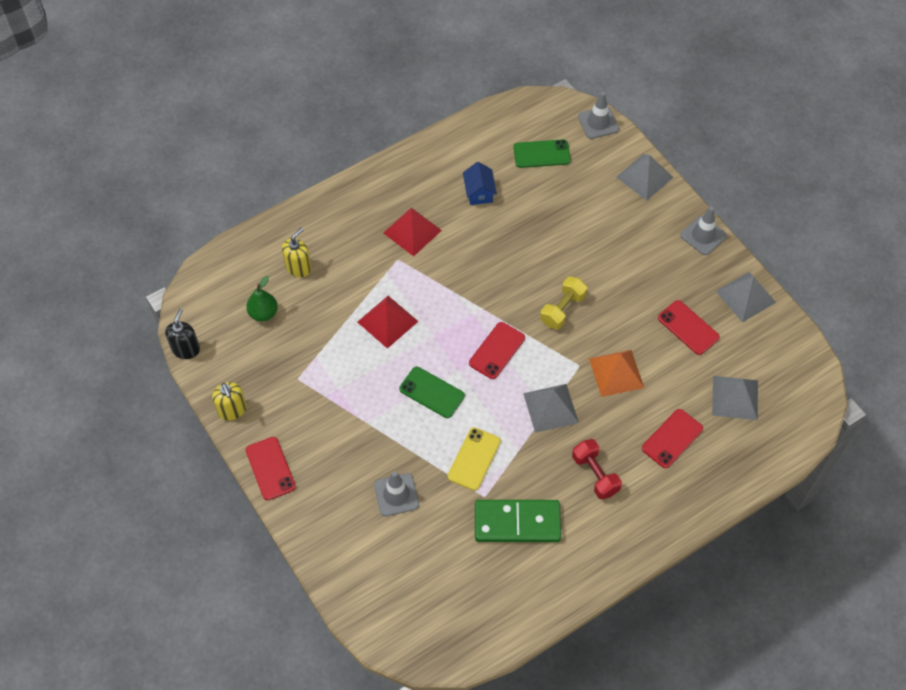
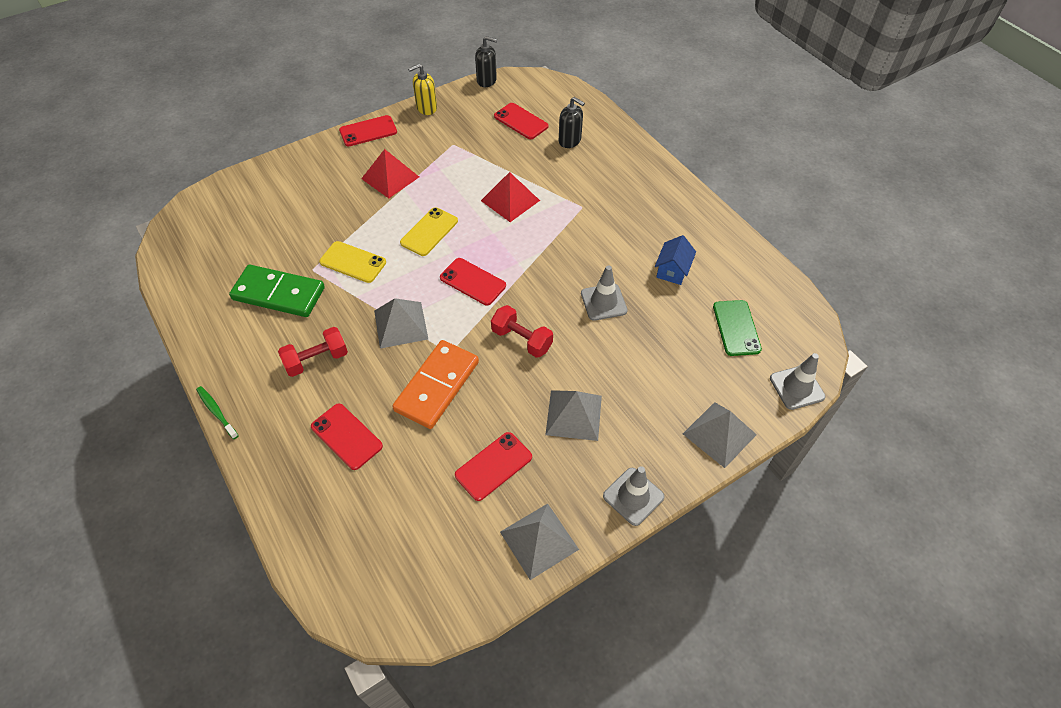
camera: 90 degrees right, 5 degrees down
(263, 313) = (521, 121): green pear -> red phone
(298, 267) = (570, 141): yellow soap dispenser -> black soap dispenser
(396, 495) = (327, 208): grey traffic cone -> grey traffic cone (603, 302)
(412, 231) = (616, 217): red pyramid -> red pyramid (390, 177)
(432, 392) = (429, 232): green phone -> yellow phone
(479, 192) = (672, 270): blue house -> blue house turned 60 degrees counterclockwise
(517, 522) = (279, 293): green domino -> green domino turned 75 degrees counterclockwise
(562, 309) = (522, 339): yellow dumbbell -> red dumbbell
(616, 373) = (437, 386): orange pyramid -> orange domino
(657, 550) = (216, 412): none -> green toothbrush
(735, 397) = (391, 511): grey pyramid -> grey pyramid (573, 415)

